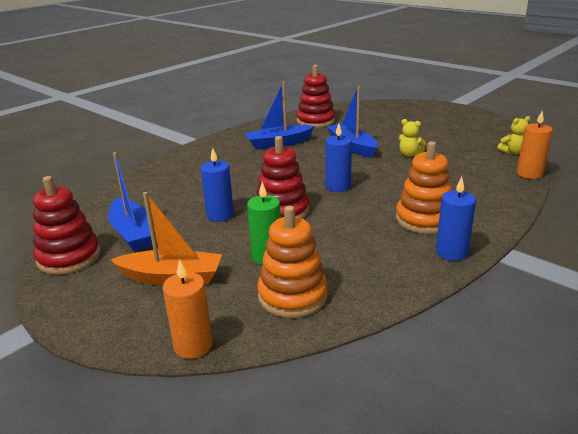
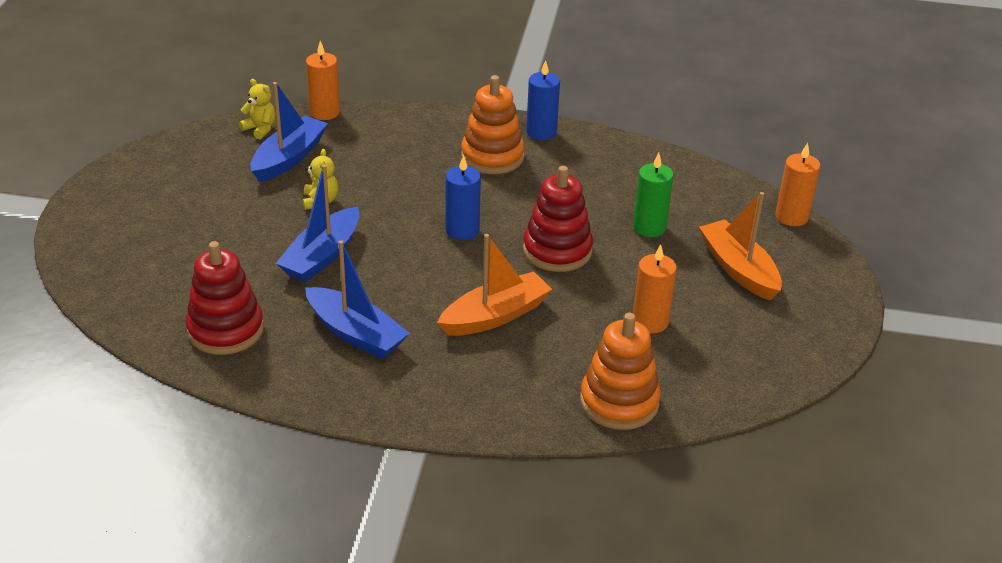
camera: 125 degrees left, 10 degrees up
(69, 257) = (790, 359): red stacking toy -> none
(132, 233) = (706, 340): blue boat -> blue boat (289, 158)
(176, 220) = (650, 322): none -> orange candle
(220, 215) = (608, 292): blue candle -> none
(246, 176) = (495, 316): none -> orange boat
(292, 296) = (687, 193): orange stacking toy -> orange stacking toy (619, 402)

